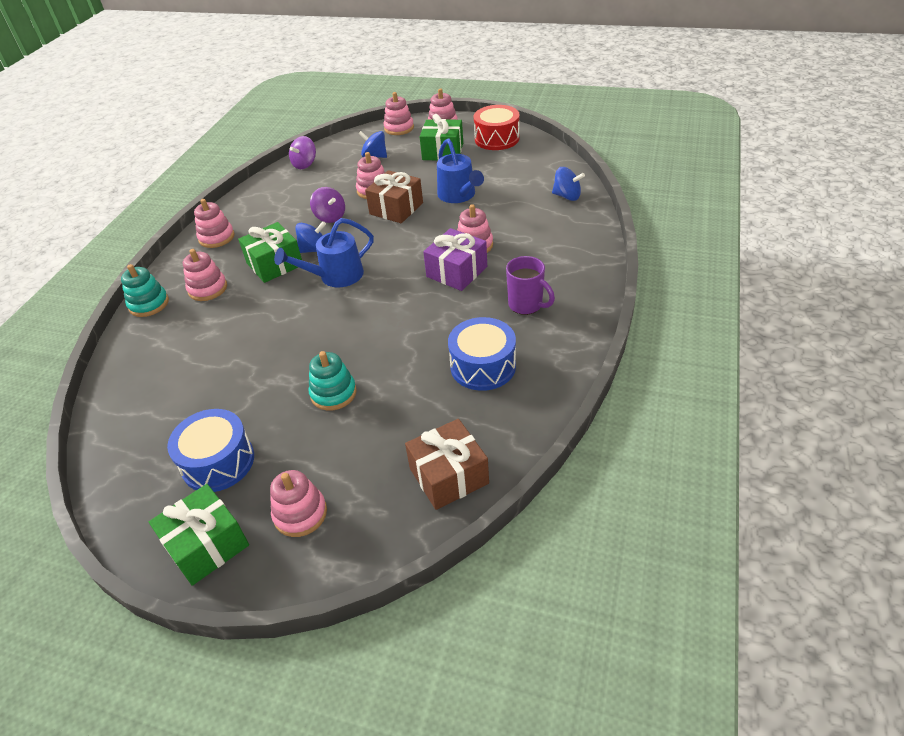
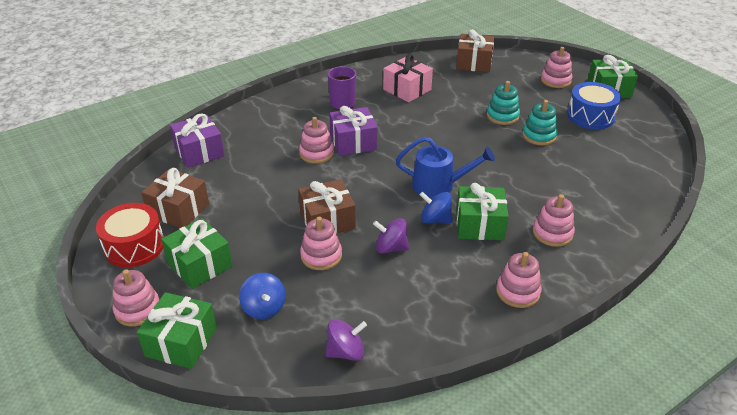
camera: 145 degrees left, 5 degrees down
(149, 304) = (613, 247): turquoise stacking toy -> turquoise stacking toy (539, 136)
(330, 217) = (391, 248): purple spinning top -> purple spinning top turned 75 degrees counterclockwise
(399, 128) = (181, 342): pink stacking toy -> green gift
(459, 196) = (264, 201): blue watering can -> none
(483, 366) = (407, 89): blue drum -> pink gift
(507, 163) = (178, 210): none -> brown gift
(567, 196) = (199, 152): blue spinning top -> purple gift

